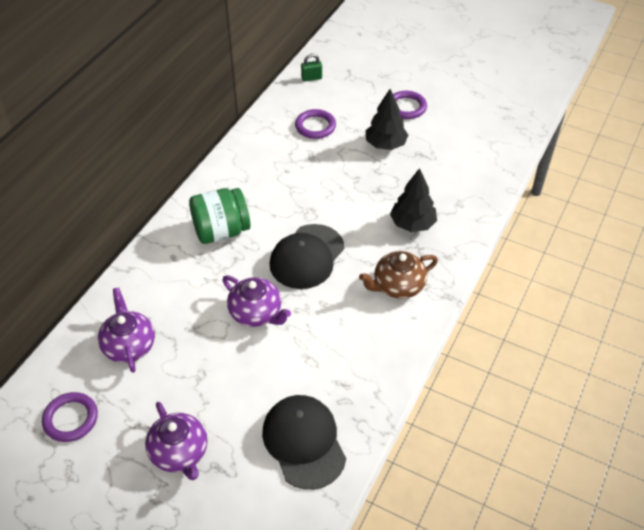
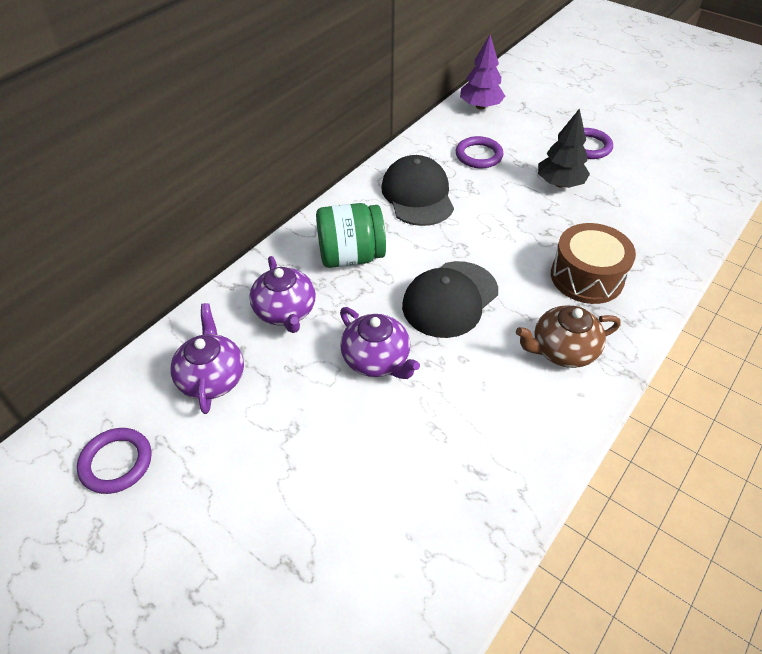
camera: 10 degrees right, 0 degrees up
(179, 453) = (243, 534): purple teapot -> purple teapot (285, 312)
(304, 442) = (413, 547): black cap -> black cap (417, 195)
(311, 78) = (480, 106): green padlock -> purple tree
(412, 224) = (586, 277): black tree -> brown drum

